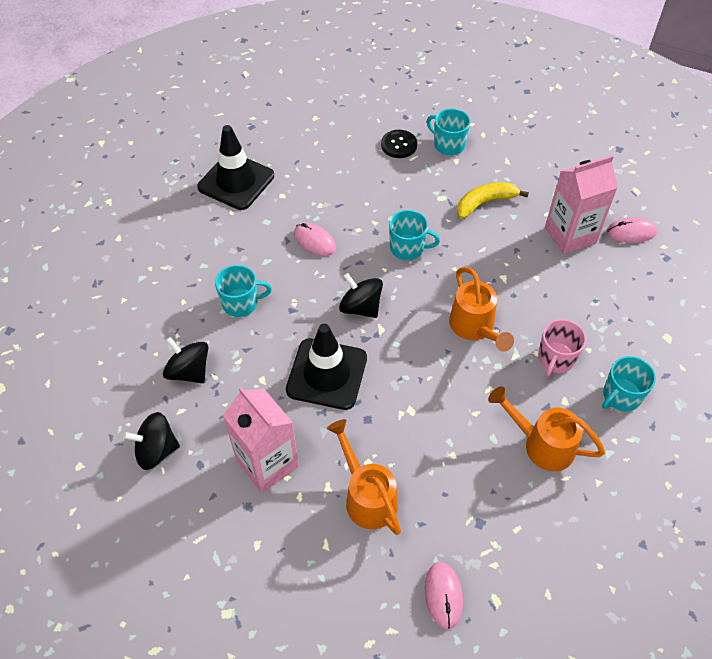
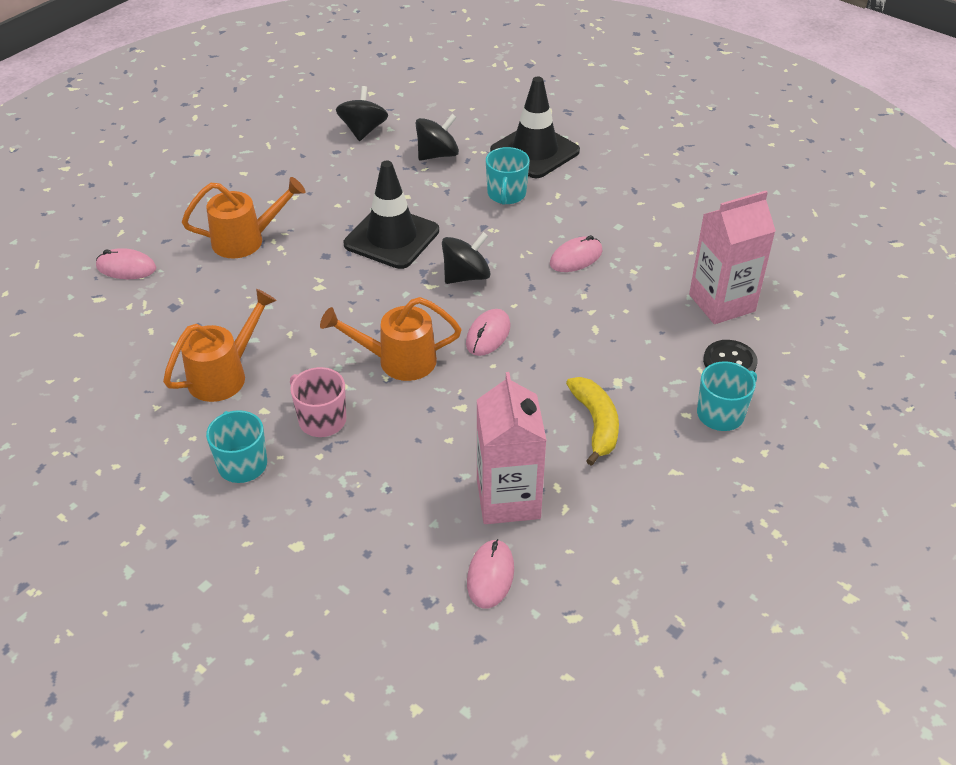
camera: 105 degrees right, 10 degrees down
(236, 181) = (689, 212): black traffic cone -> black traffic cone (534, 151)
(267, 463) = (315, 187): pink carton -> pink carton (722, 303)
(408, 248) = (540, 331): turquoise mug -> none
(424, 278) = (488, 335): none -> pink mouse

